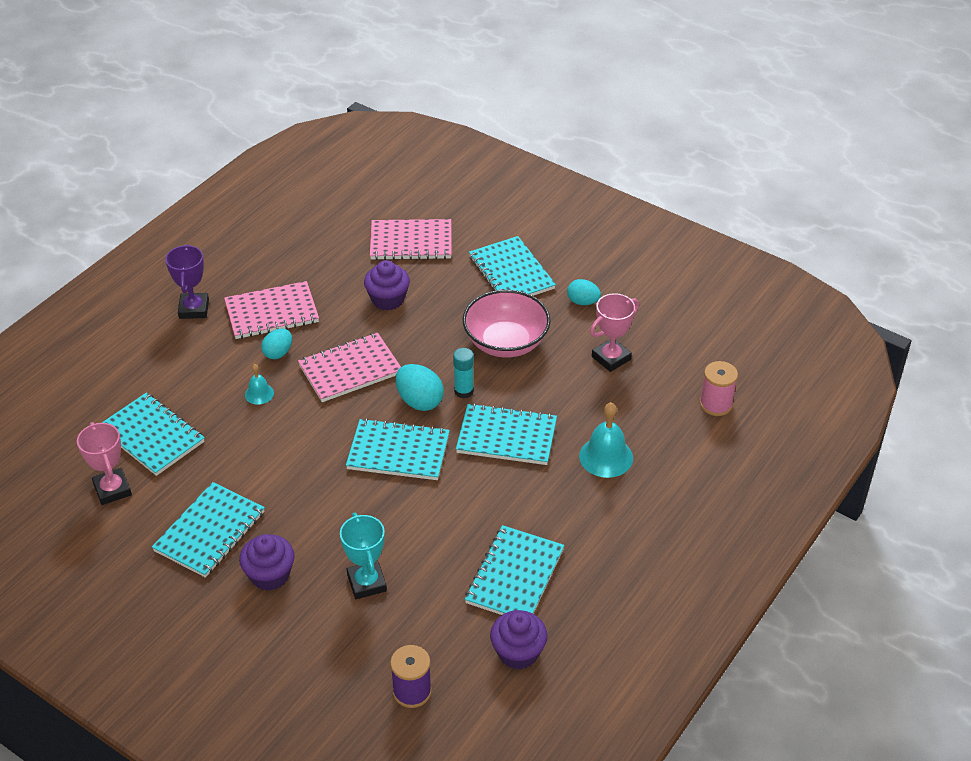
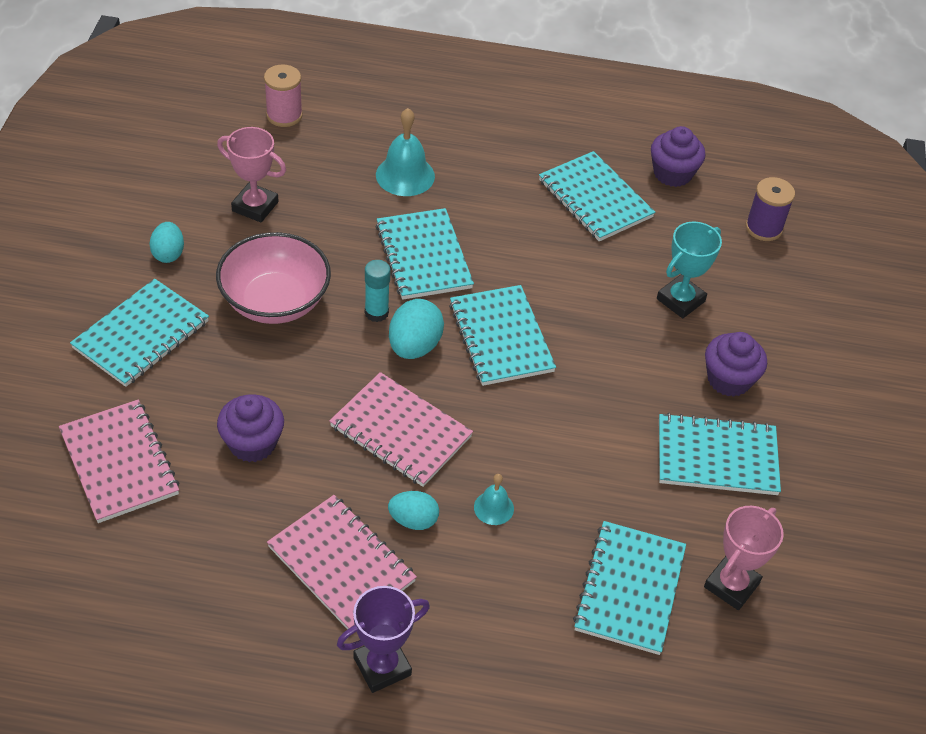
camera: 120 degrees left, 5 degrees up
(514, 576) = (595, 199): turquoise notebook -> turquoise notebook turned 60 degrees clockwise

